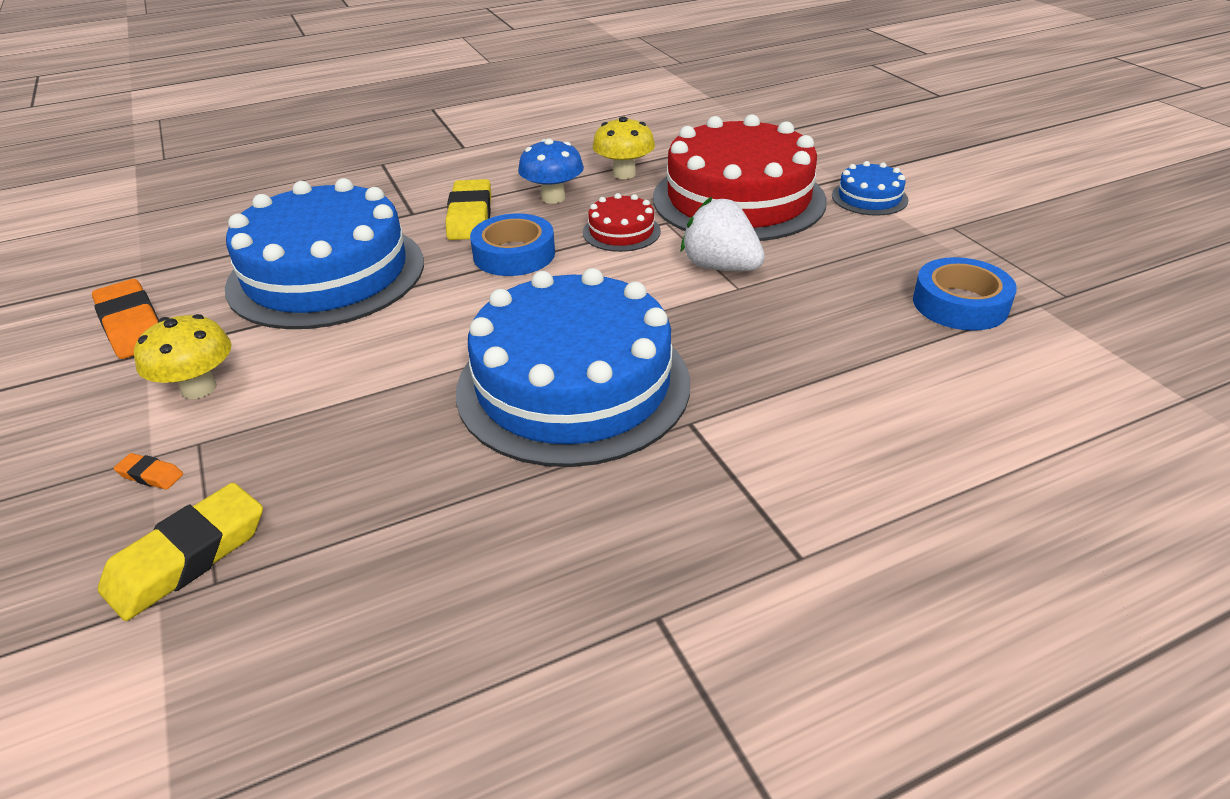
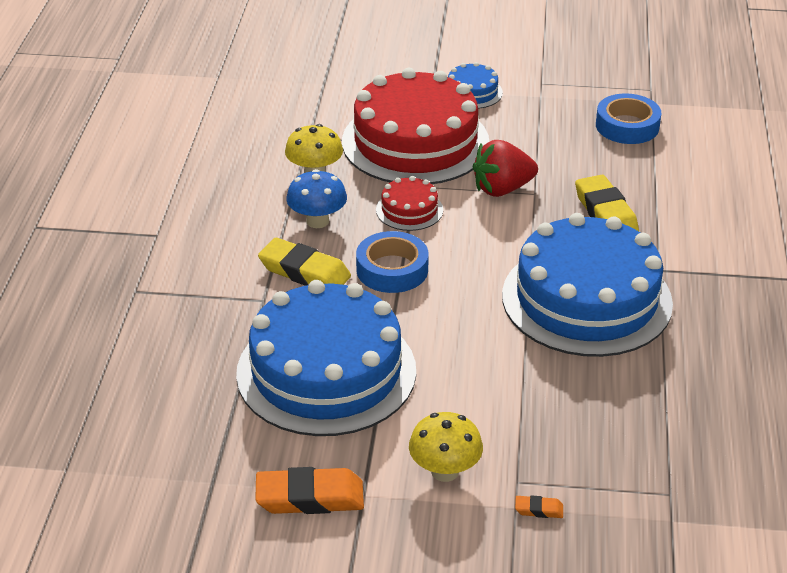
camera: 60 degrees left, 0 degrees up
(150, 475) = (539, 510): orange eraser -> orange eraser turned 45 degrees clockwise
(187, 557) = (639, 502): yellow eraser -> yellow eraser (605, 213)
(720, 267) = (502, 189): white strawberry -> red strawberry

